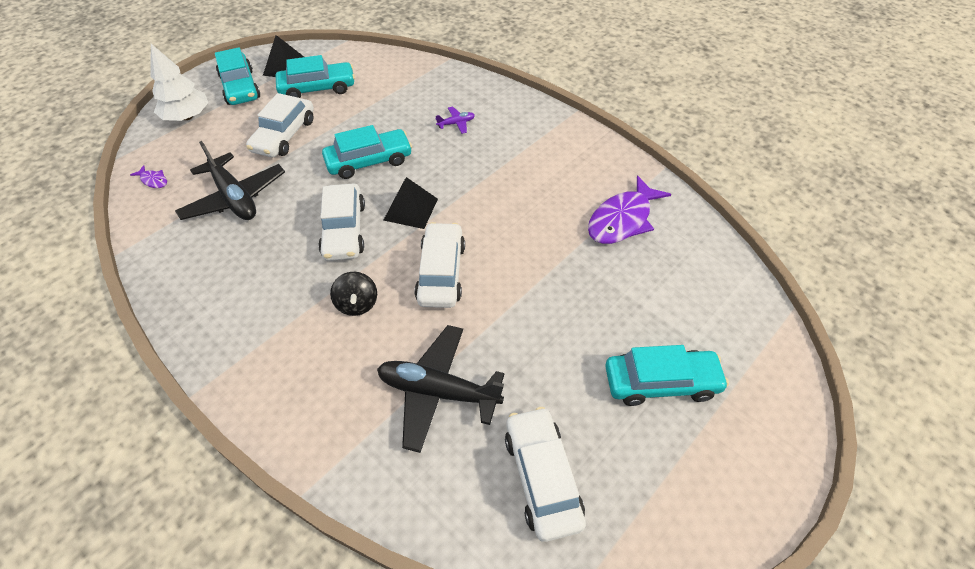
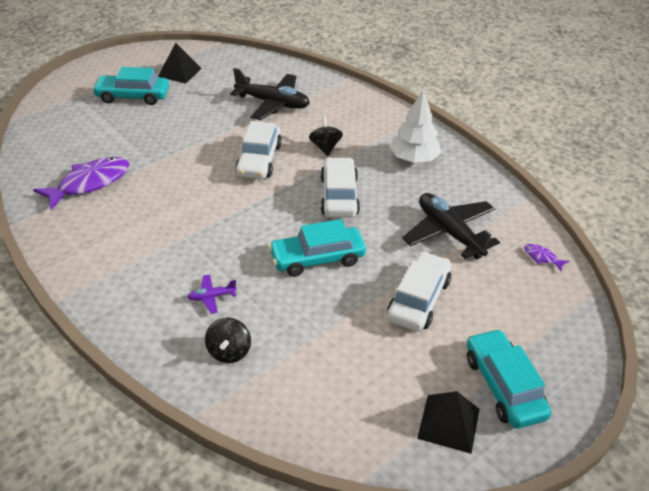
camera: 175 degrees left, 10 degrees down
(187, 117) = (552, 339): white tree -> white tree (414, 159)
(317, 88) = (391, 373): turquoise car -> none
(411, 209) = (278, 208): black pyramid -> black pyramid (179, 72)
(433, 91) = (229, 351): none -> black spinning top
(542, 477) = (222, 72): white car -> none

